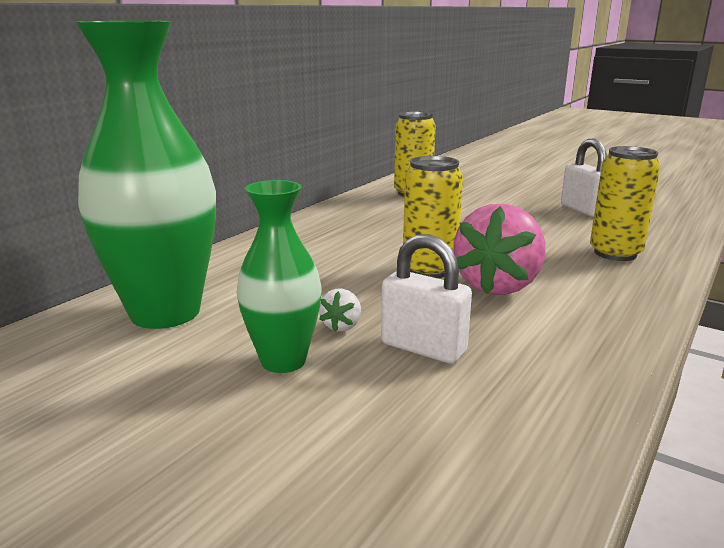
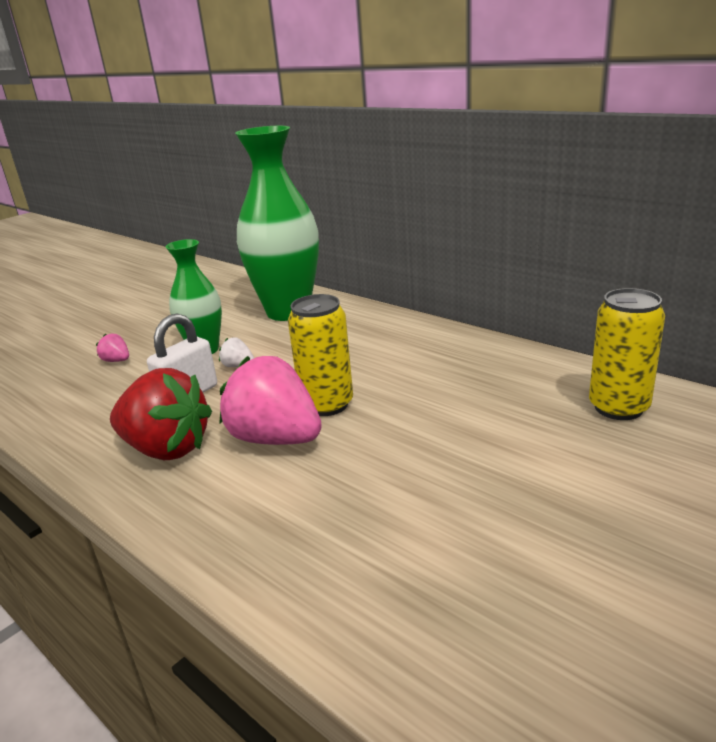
camera: 100 degrees right, 5 degrees up
(307, 451) = (117, 361): none -> pink strawberry
(546, 338) = (167, 449): none -> red strawberry
(583, 210) = (563, 579): white padlock -> none
(615, 253) = (340, 552): yellow can -> none

